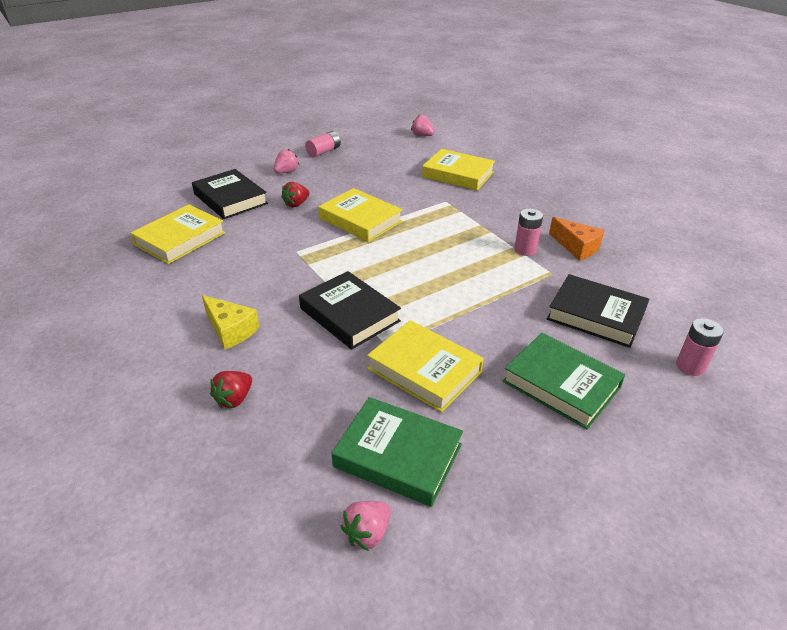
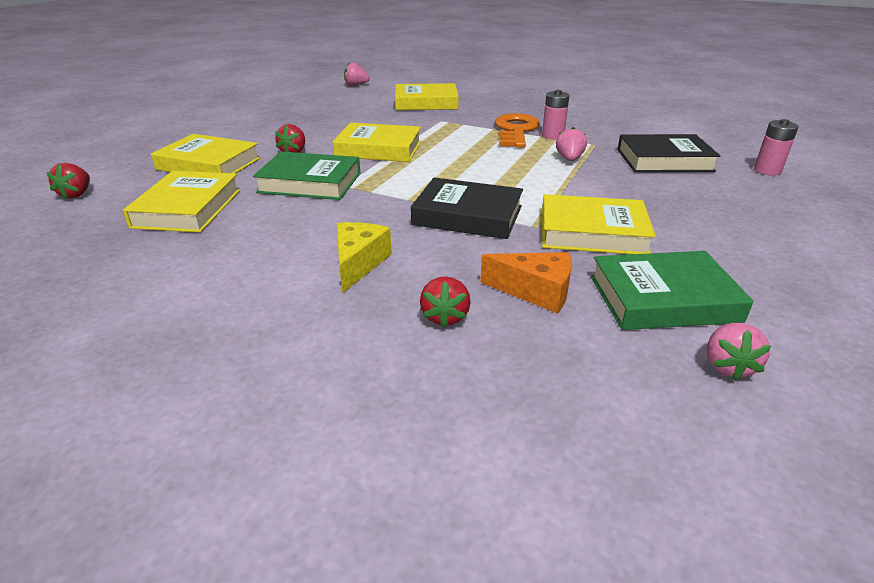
camera: 30 degrees left, 5 degrees down
(132, 203) = (76, 194): none -> red strawberry
(230, 199) = (209, 164): black book -> yellow book
(230, 330) = (358, 263): yellow cheese -> yellow cheese turned 90 degrees counterclockwise
(286, 172) = (248, 132): pink strawberry -> pink strawberry (569, 159)
(324, 151) = (270, 111): pink battery -> none
(498, 233) = (515, 130): none -> orange key
(561, 384) = (706, 207): green book -> green book (310, 183)
(576, 247) = (588, 125): orange cheese -> orange cheese (535, 291)

